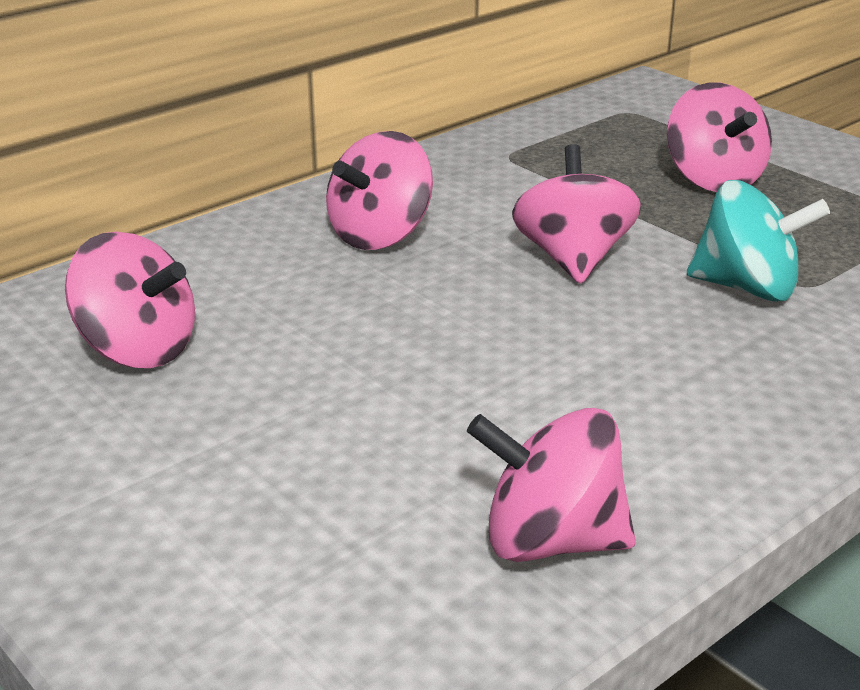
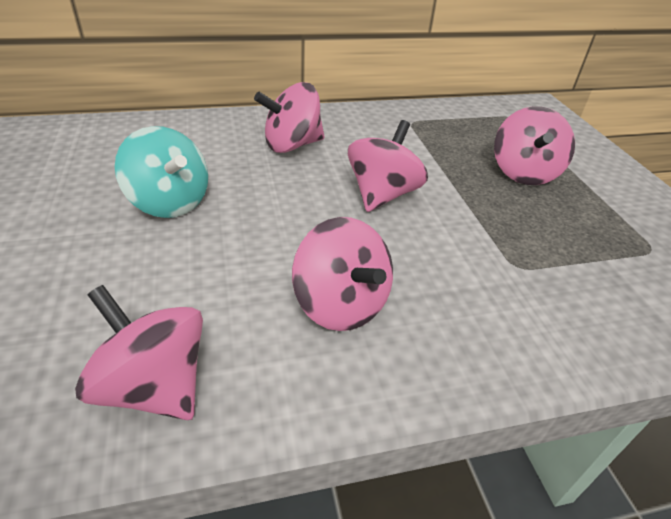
camera: 25 degrees right, 10 degrees up
(138, 349) = (103, 167): pink spinning top -> pink spinning top (340, 304)
(747, 288) = (474, 253): turquoise spinning top -> turquoise spinning top (169, 202)

